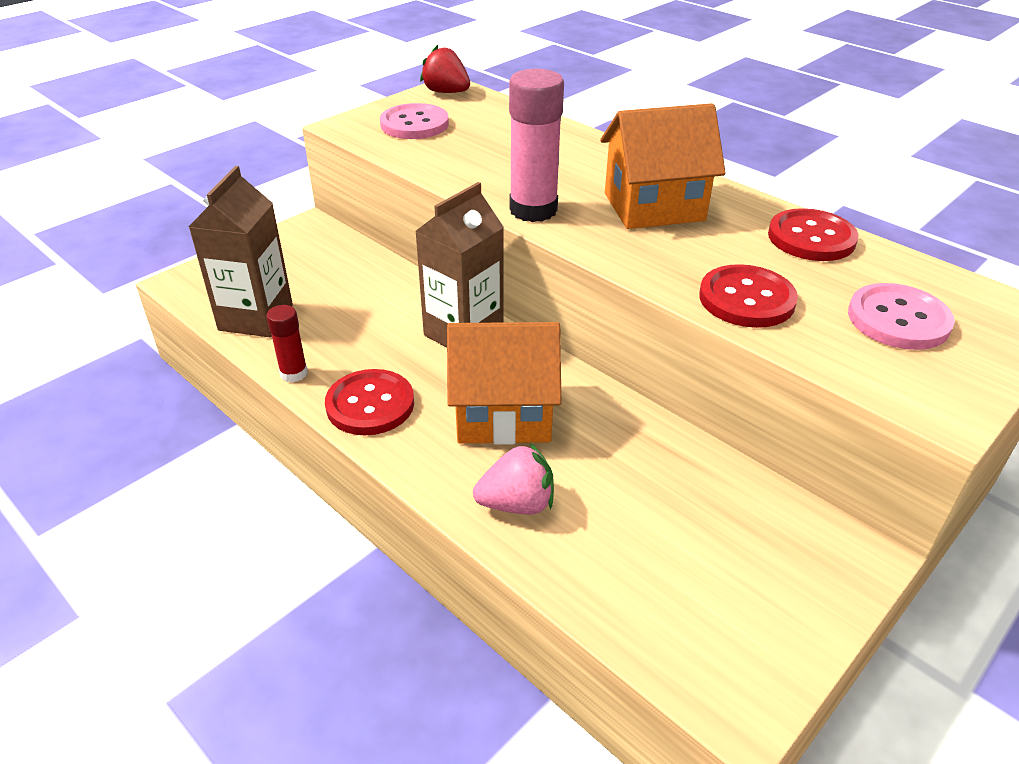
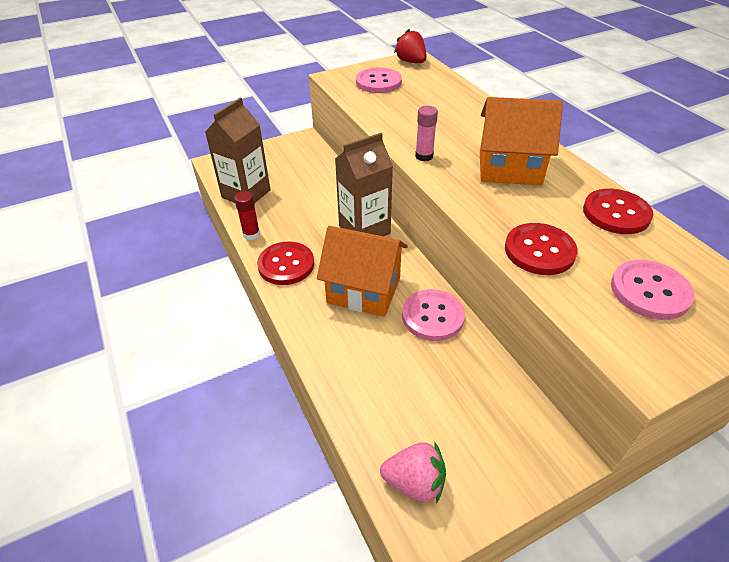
camera: 20 degrees right, 5 degrees up
(517, 504) = (344, 352): pink strawberry -> pink strawberry (415, 482)
(533, 210) = (424, 156): pink glue stick -> pink glue stick, size x0.54
(615, 426) = (432, 316): none -> pink button

